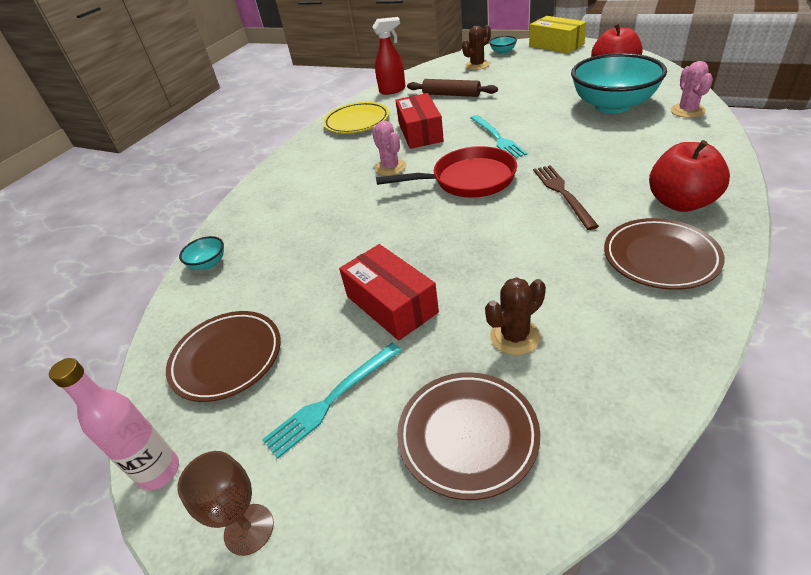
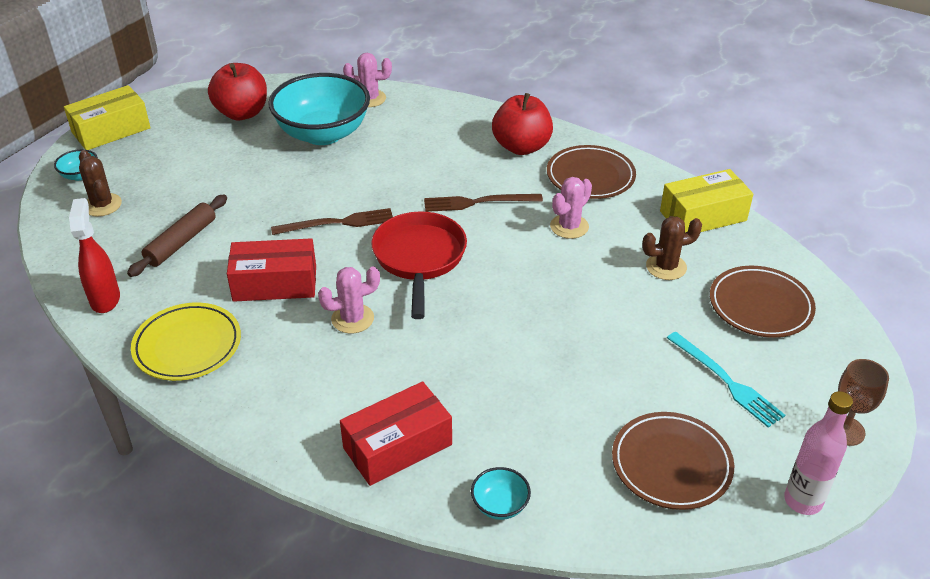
camera: 90 degrees left, 0 degrees up
(391, 304) = (613, 336): red box -> red box (397, 446)
(497, 138) = (338, 223): turquoise fork -> brown fork
(515, 336) = (666, 267): brown cactus -> brown cactus turned 75 degrees counterclockwise
(554, 254) = (569, 226): none -> pink cactus
(641, 368) = (703, 216): none -> yellow box

